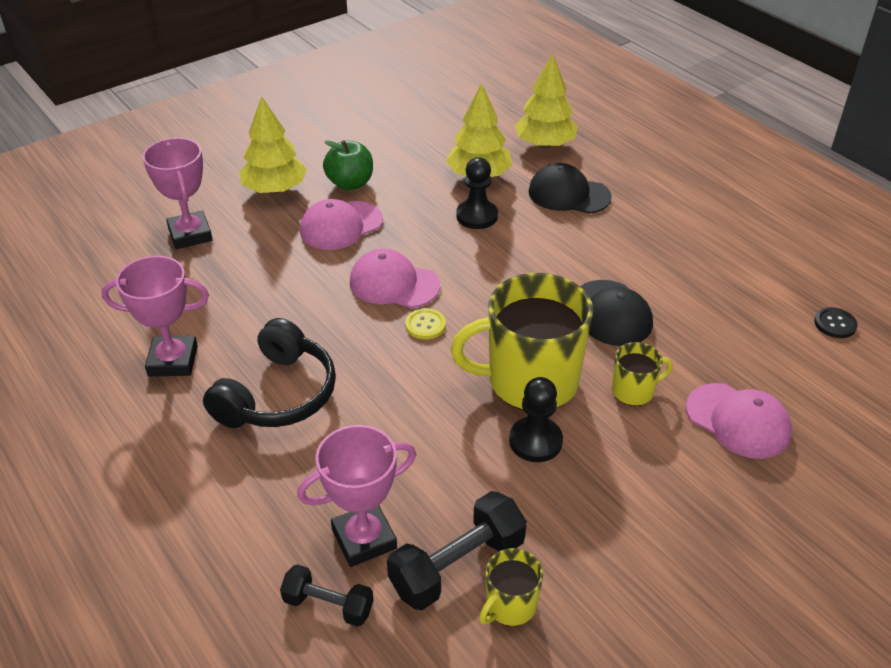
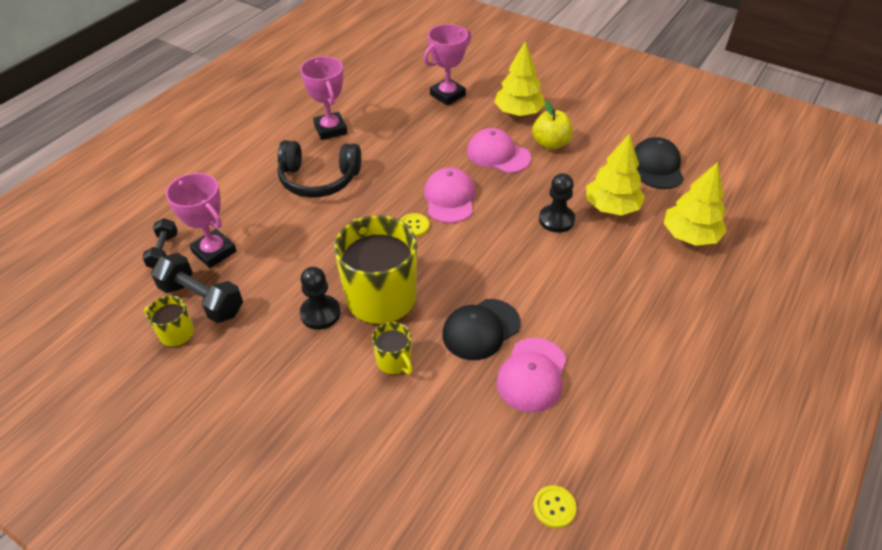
camera: 70 degrees right, 5 degrees up
(350, 183) = (550, 144): green apple -> yellow apple
(568, 194) = (626, 268): black cap -> black cap (657, 166)
(738, 421) = (386, 439): pink cap -> pink cap (532, 375)
(835, 324) = (554, 507): black button -> yellow button

